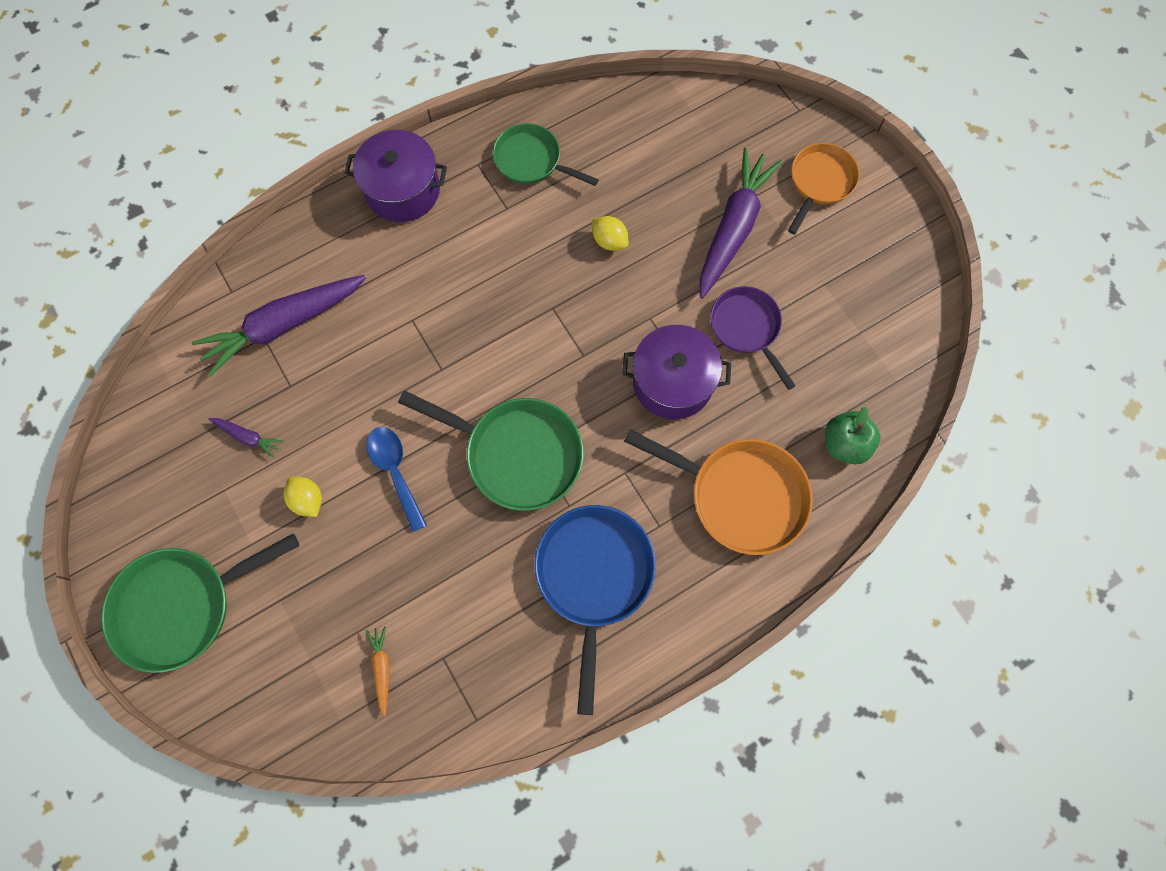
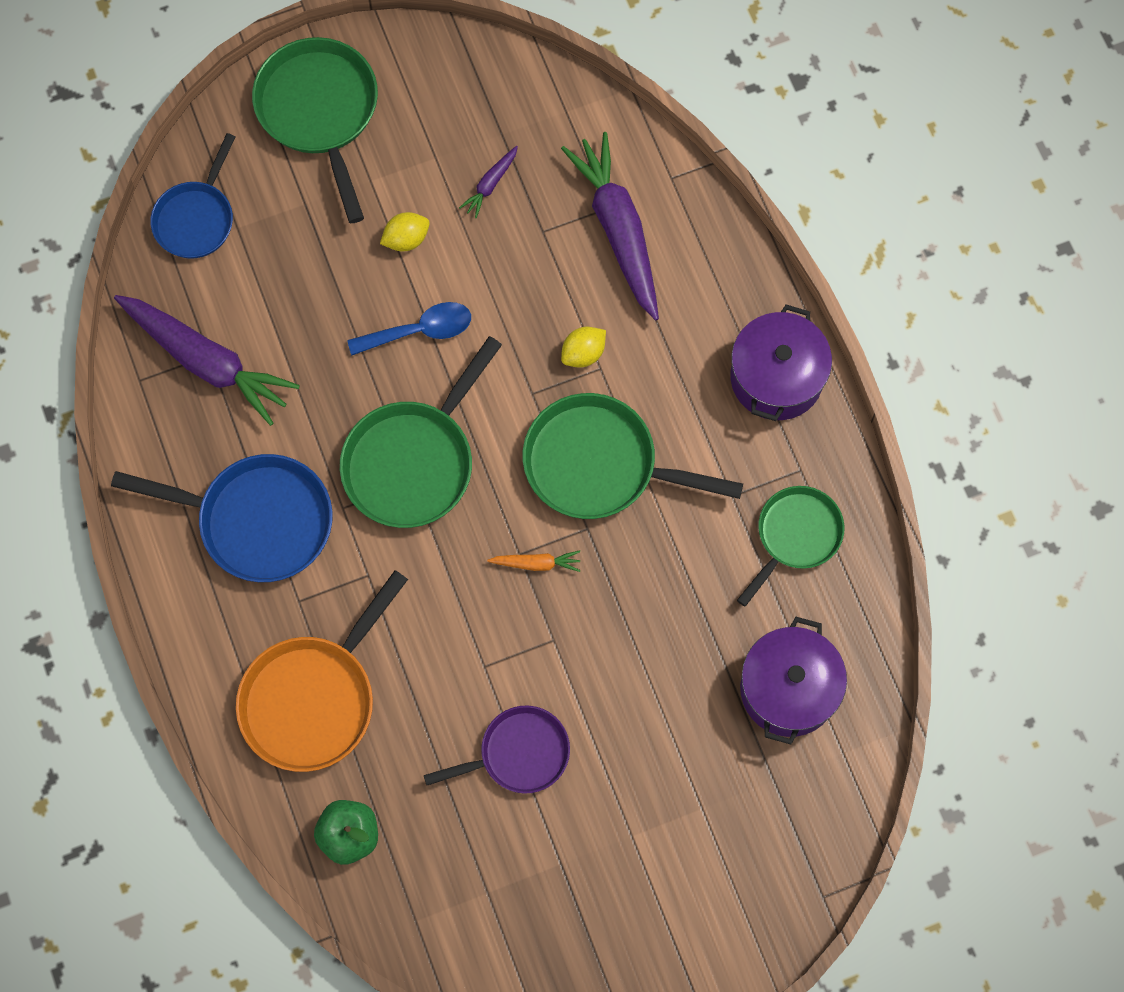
camera: 100 degrees right, 0 degrees up
(303, 702) = (196, 218): none -> blue pan
(382, 668) = (212, 295): orange carrot -> orange carrot (536, 563)
(496, 307) = (599, 464): none -> green pan
(609, 241) = (665, 611): yellow lemon -> yellow lemon (583, 353)
(672, 382) = (466, 650): purple pot -> purple pot (788, 689)
(733, 228) = (659, 768): purple carrot -> purple carrot (207, 362)
(820, 182) = (707, 897): orange pan -> none

